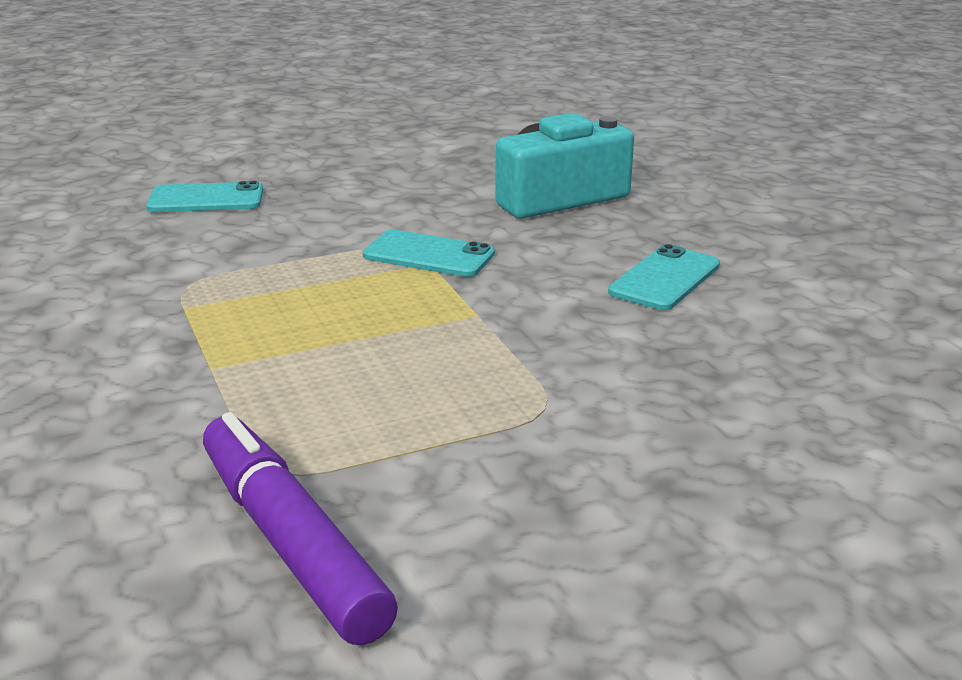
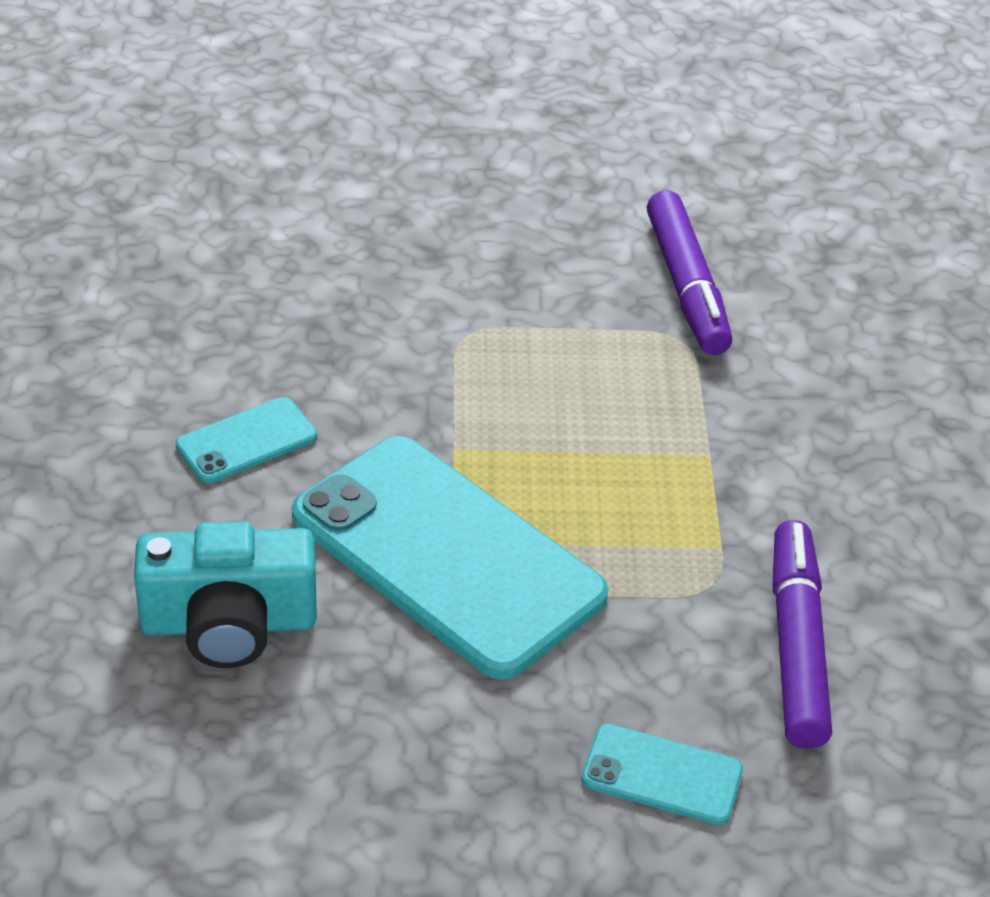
camera: 160 degrees left, 15 degrees up
(106, 268) = (796, 645): none -> purple marker
(428, 255) = (447, 555): turquoise phone -> turquoise phone, size x2.26

